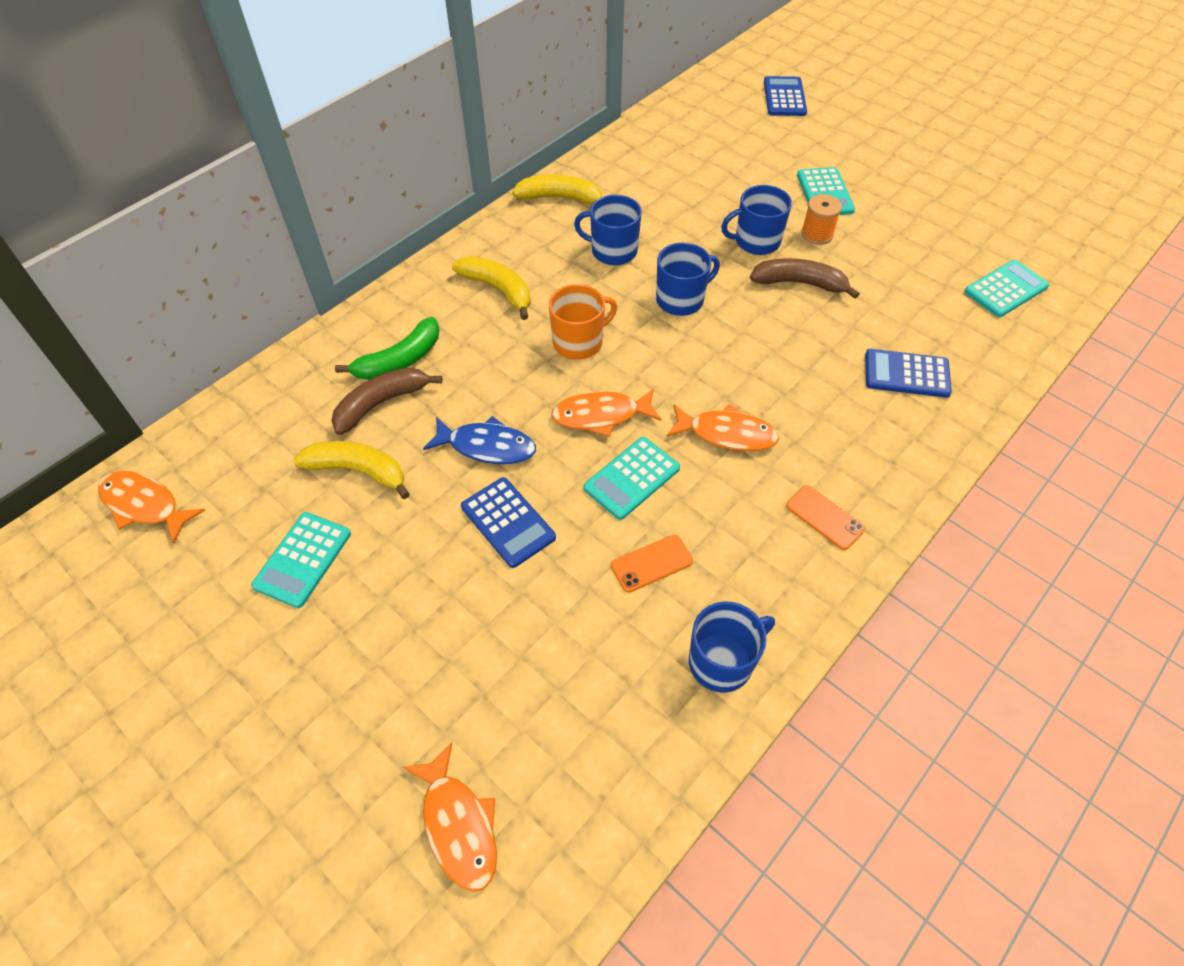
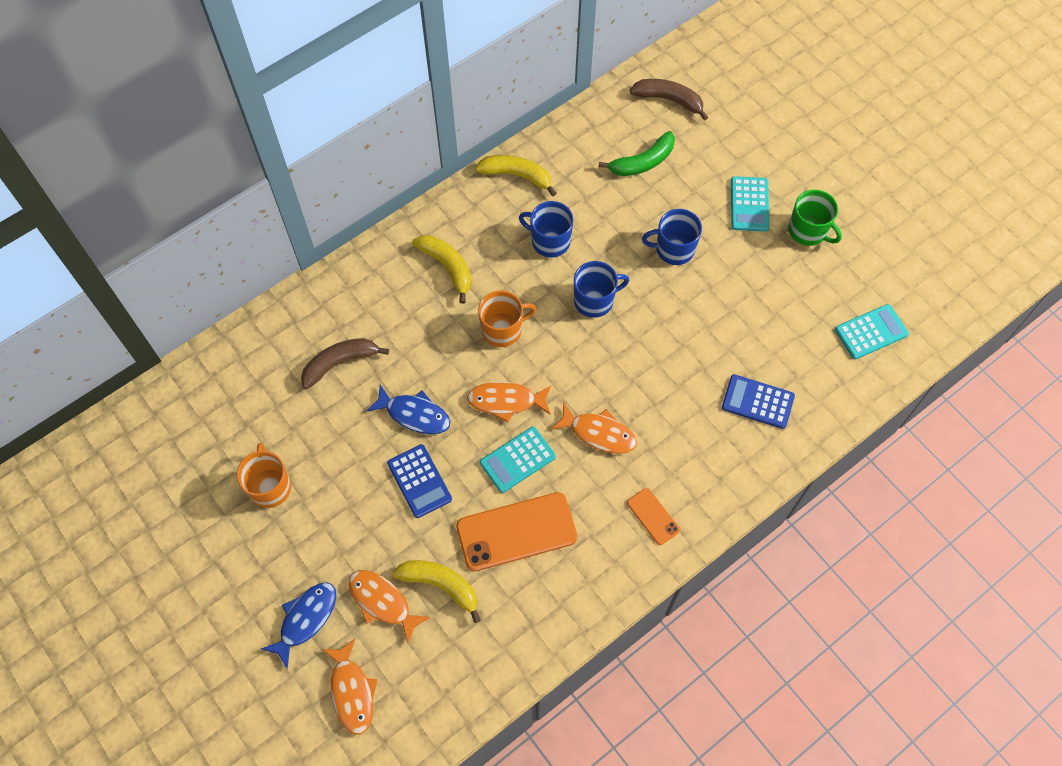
camera: 10 degrees right, 10 degrees up
(145, 505) = (161, 423): orange fish -> orange fish (382, 602)
(303, 559) = (270, 486): turquoise calculator -> orange mug
(358, 470) = (316, 420): yellow banana -> yellow banana (441, 585)
(374, 729) = (306, 619): none -> blue fish
(399, 360) = (359, 325): green banana -> green banana (642, 162)
(651, 563) = (516, 531): orange phone -> orange phone, size x2.01
(722, 661) = (548, 613): blue mug -> none
(784, 97) = (747, 84): blue calculator -> none
(799, 283) = (698, 299): brown banana -> brown banana (669, 100)
(817, 234) = (728, 249): orange spool -> none
(897, 208) = (808, 231): none -> green mug

